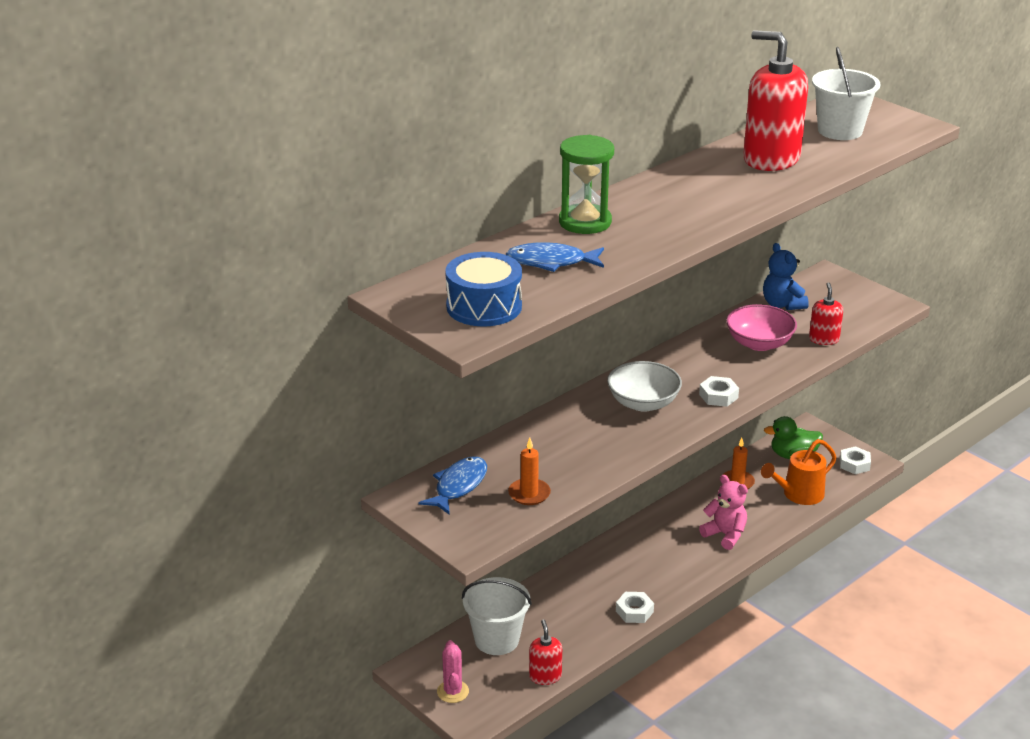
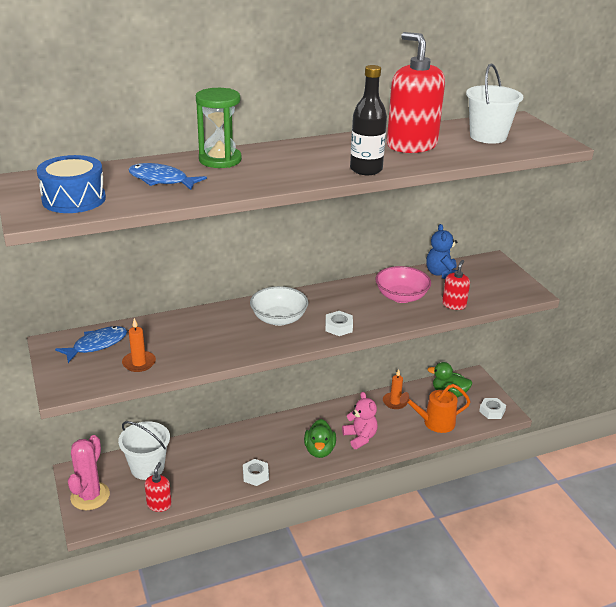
camera: 20 degrees right, 0 degrees up
(453, 691) = (90, 496): pink cactus -> pink cactus, size x1.60
(688, 562) = (319, 450): none -> green duck
(754, 201) = (366, 169): none -> black bottle

